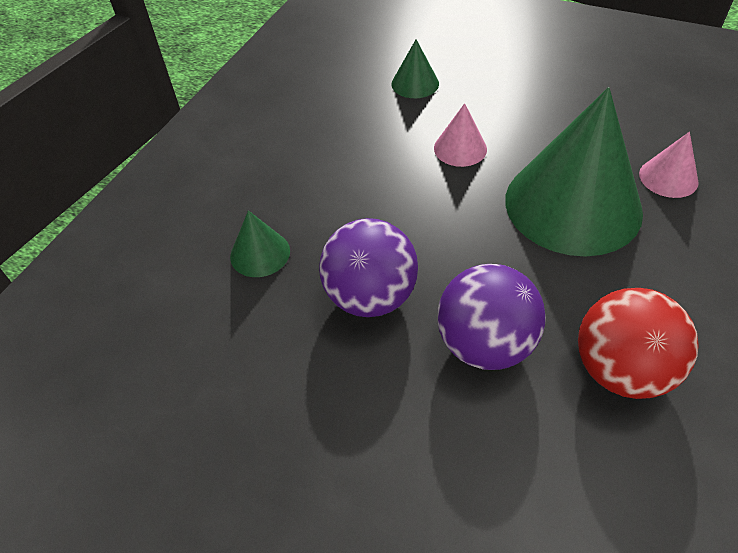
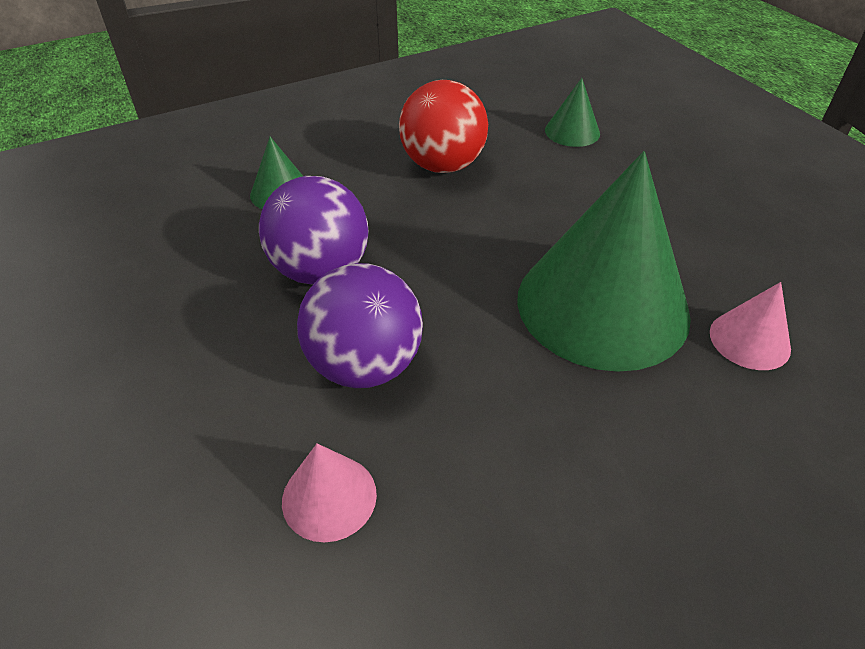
camera: 35 degrees right, 5 degrees down
(460, 148) = (548, 201): pink cone -> pink cone (329, 497)
(620, 370) = (462, 472): red ball -> red ball (443, 165)

